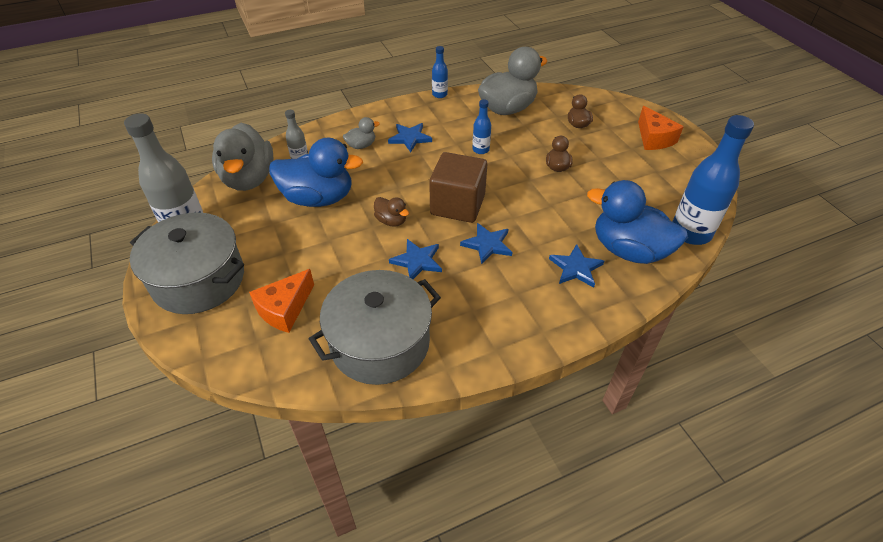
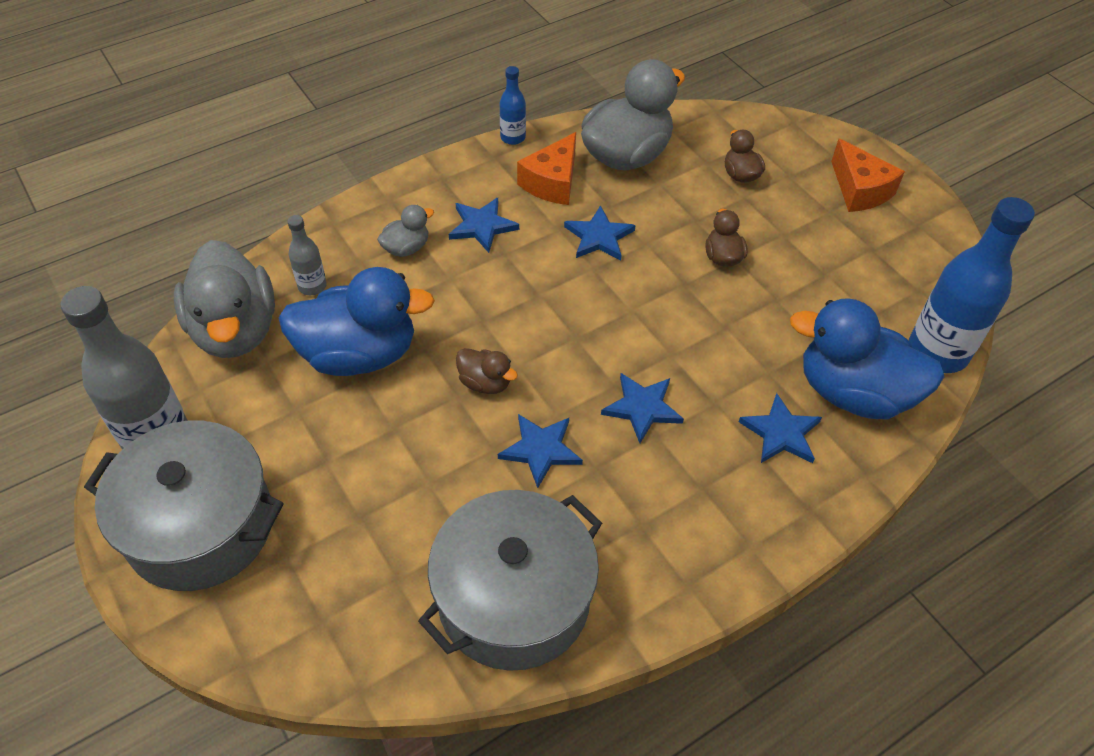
camera: 10 degrees left, 5 degrees up
(284, 309) = (352, 560): orange cheese -> orange cheese (552, 182)
(457, 205) = (583, 342): brown cube -> none
(480, 150) = (599, 237): blue bottle -> blue star

